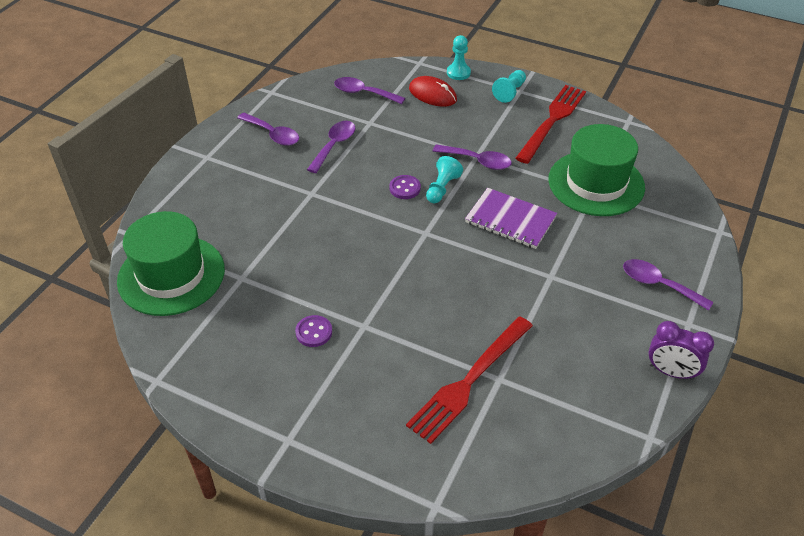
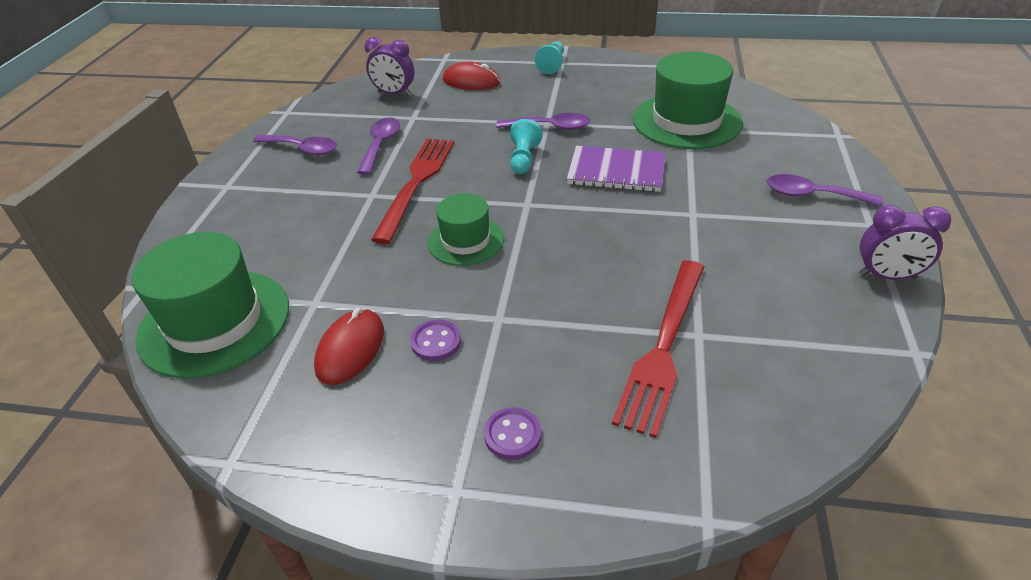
camera: 15 degrees left, 5 degrees down
(255, 321) = (350, 349): none -> red mouse
(363, 93) = (394, 94): purple spoon -> purple clock
(366, 254) = (465, 241): none -> green hat
(405, 188) = (481, 167): purple button -> purple button (512, 435)
(458, 73) = (490, 59): turquoise pawn -> none
(552, 121) = (609, 79): red fork -> red fork (416, 183)

